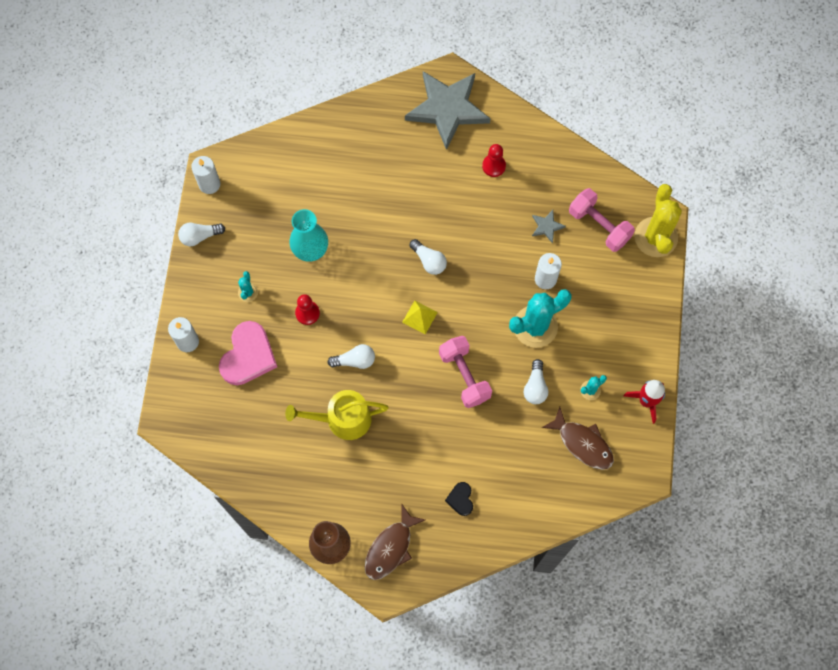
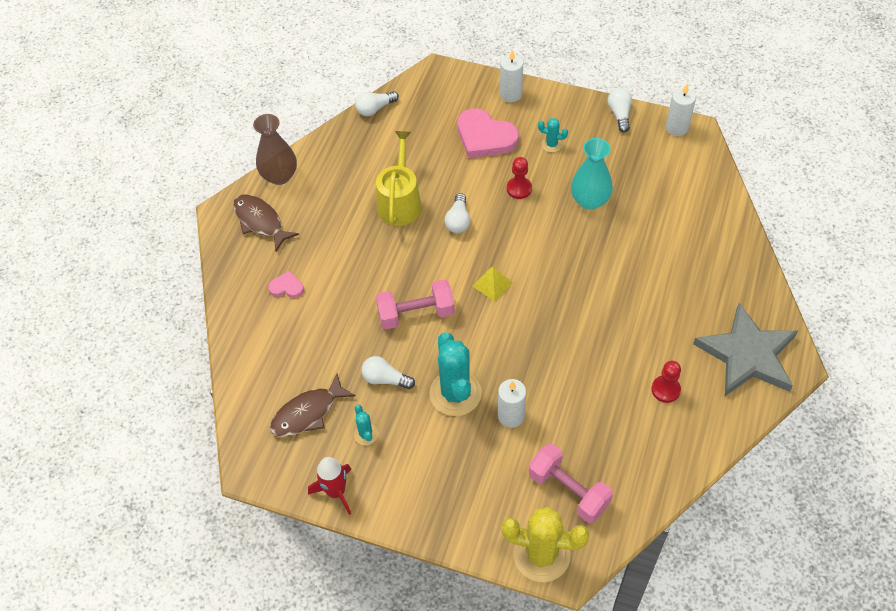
camera: 105 degrees right, 15 degrees down
(429, 261) = (556, 303): white light bulb -> white light bulb (375, 109)
(460, 499) = (287, 287): black heart -> pink heart
(546, 226) = (577, 431): grey star -> none
(599, 226) = (568, 490): pink dumbbell -> pink dumbbell turned 75 degrees clockwise

